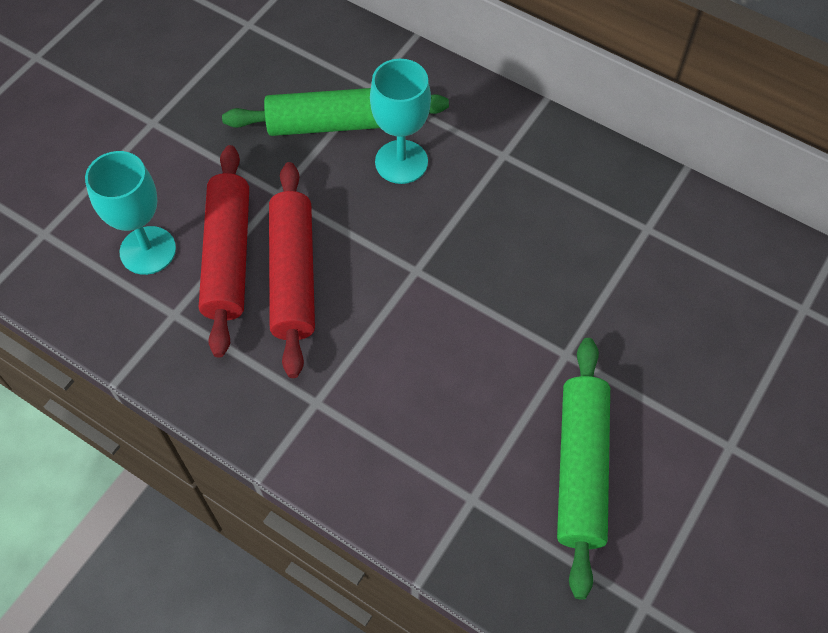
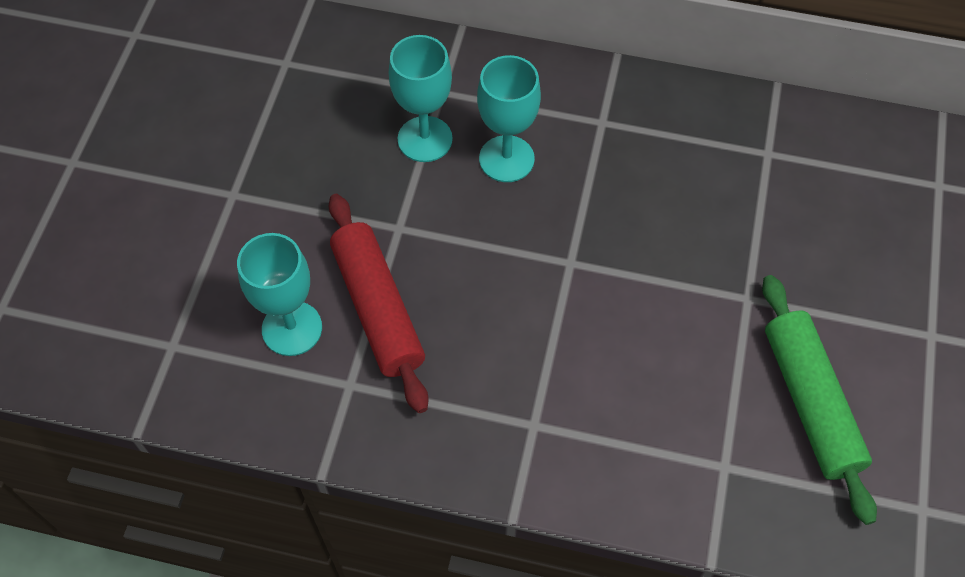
camera: 20 degrees left, 0 degrees up
(293, 275) = (452, 306): red rolling pin -> none
(337, 123) = (425, 139): green rolling pin -> turquoise goblet

